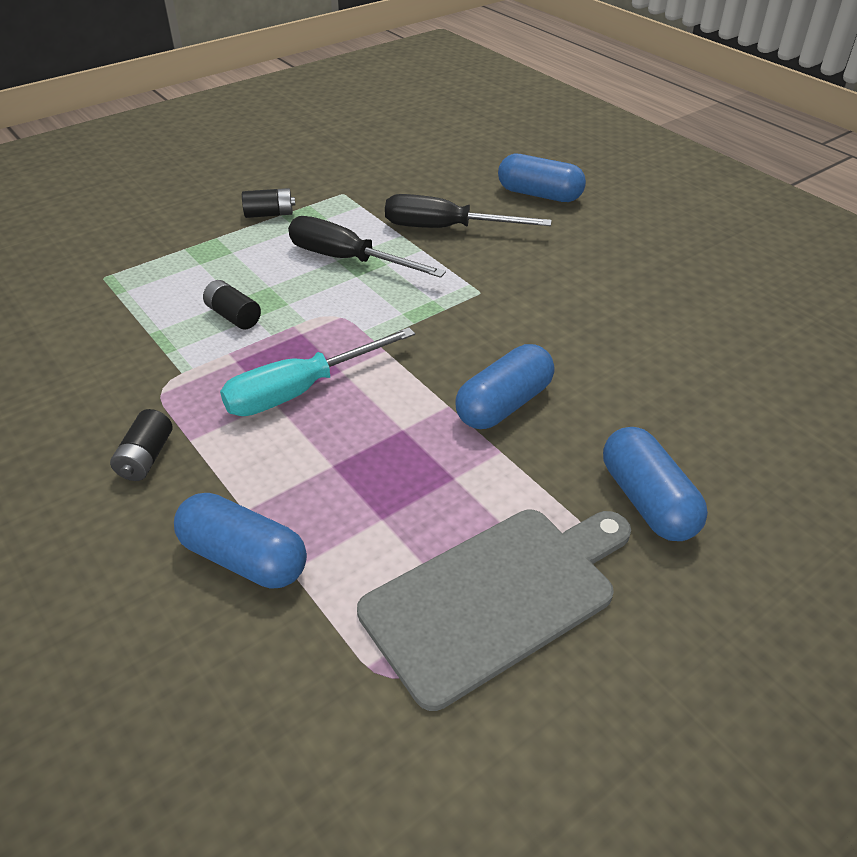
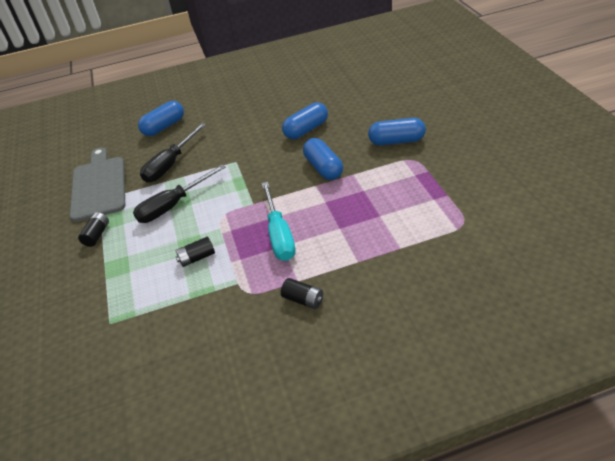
camera: 65 degrees left, 0 degrees up
(244, 558) = (388, 263): blue capsule -> blue capsule (306, 130)
(496, 597) = (432, 189): grey cutting board -> grey cutting board (99, 186)

